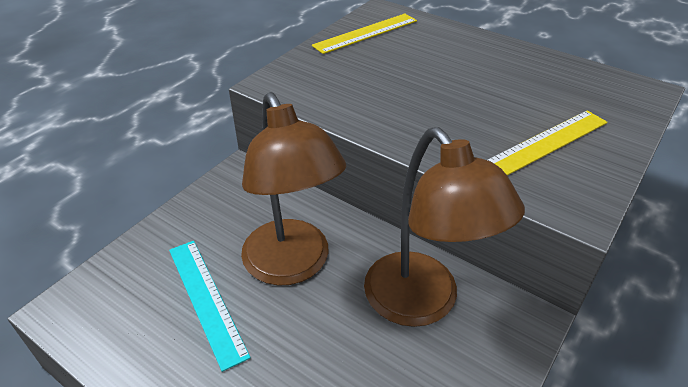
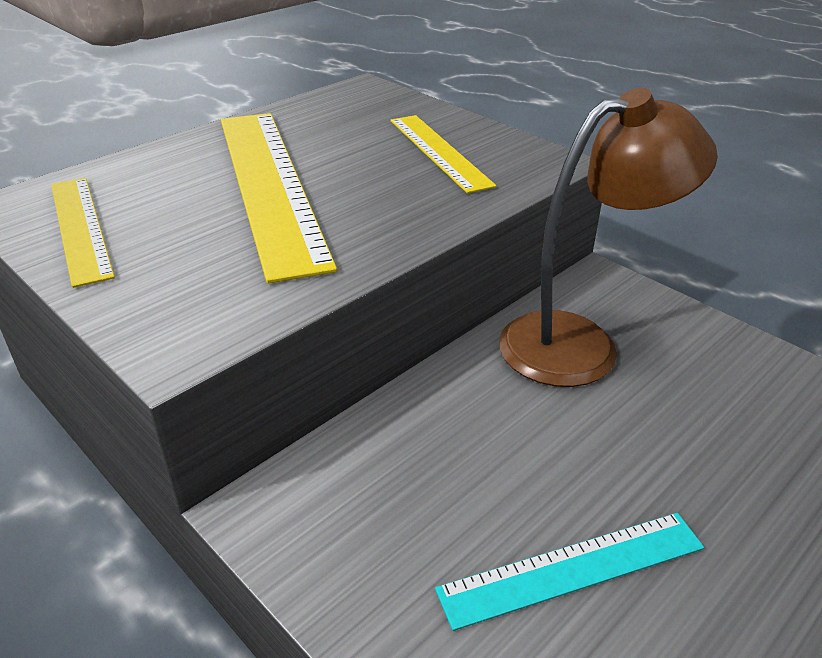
camera: 80 degrees left, 5 degrees down
(292, 266) = (509, 455): brown lamp -> none
(445, 78) = (269, 185): none -> yellow ruler

